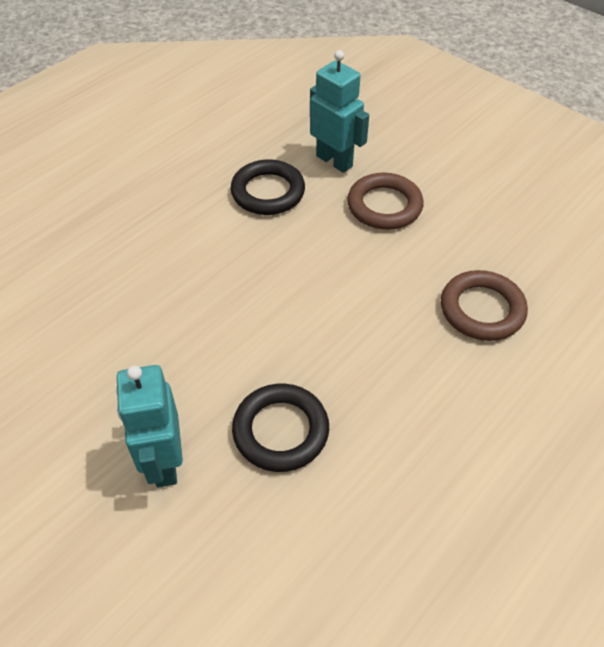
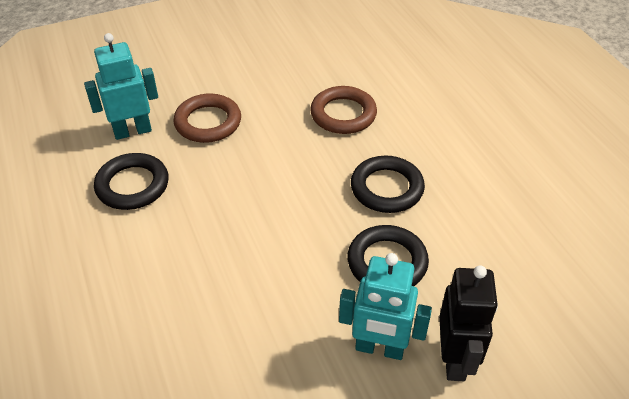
camera: 65 degrees left, 5 degrees down
(178, 541) = (455, 359): none -> black robot
(391, 393) = (387, 188): none -> black ring

